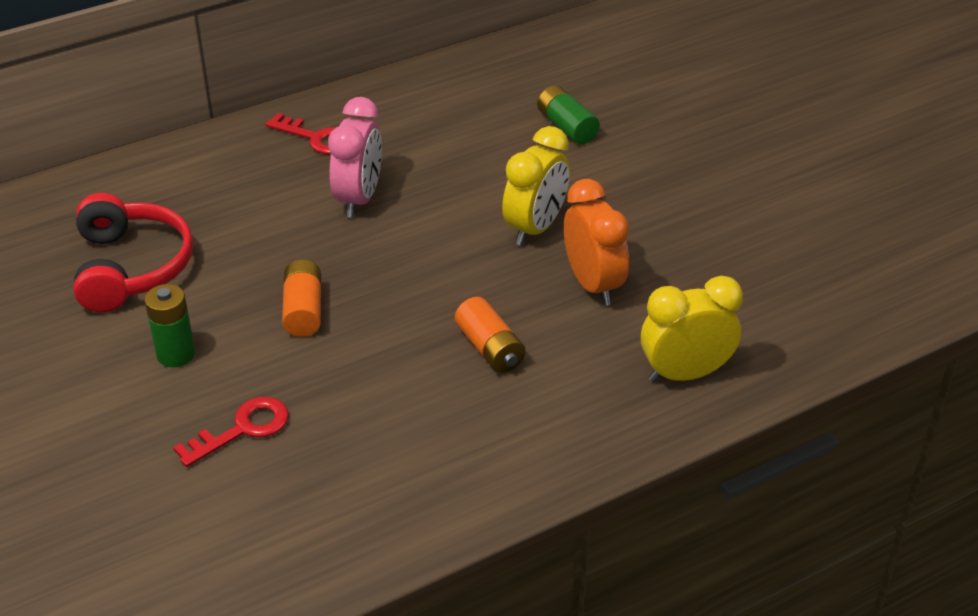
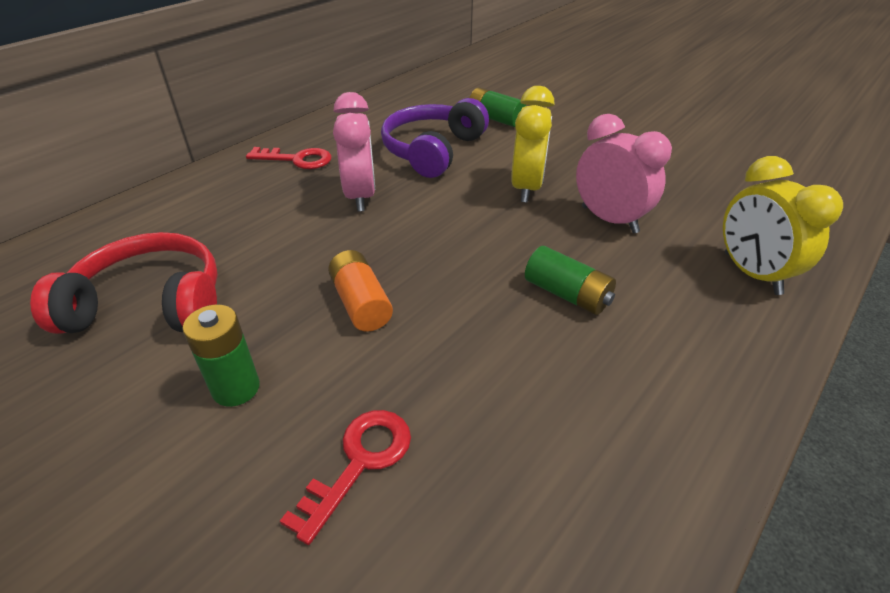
camera: 20 degrees left, 0 degrees up
(131, 267) = (150, 304): red headphones -> red headphones turned 60 degrees counterclockwise
(466, 157) = (433, 150): none -> purple headphones
(490, 348) = (567, 294): orange battery -> green battery
(593, 285) = (609, 219): orange clock -> pink clock
(685, 374) = (751, 273): yellow clock -> yellow clock turned 75 degrees counterclockwise

